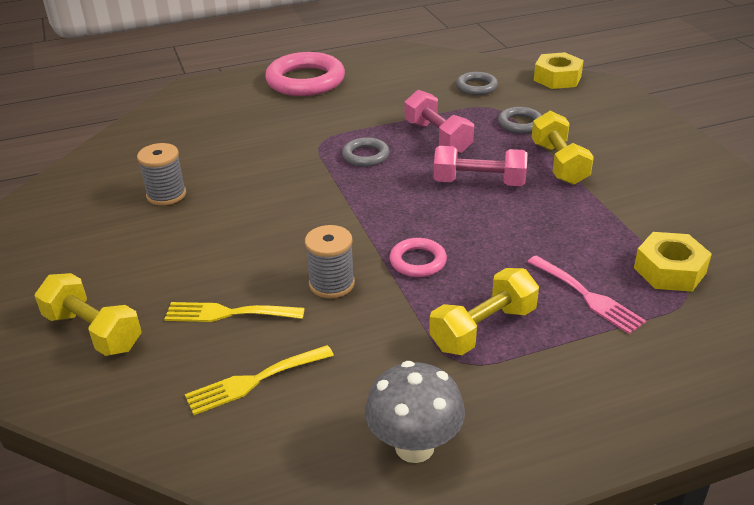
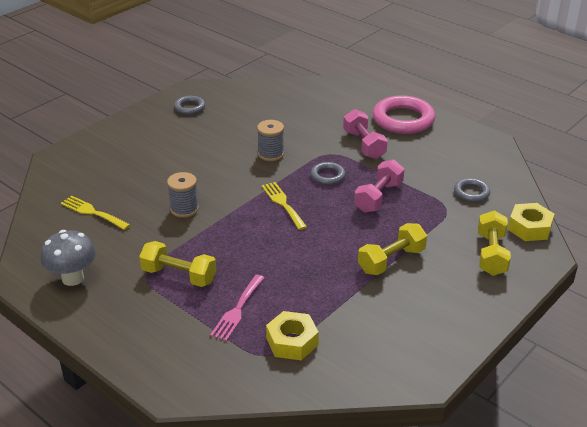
camera: 60 degrees right, 0 degrees up
(93, 331) = (100, 152): yellow dumbbell -> yellow dumbbell (491, 254)
(166, 195) = (226, 124): grey spool -> grey spool (271, 154)
(227, 313) = (138, 185): yellow fork -> yellow fork (283, 203)
(418, 261) = (227, 233): pink ring -> none
(479, 183) = (334, 231): pink dumbbell -> pink dumbbell (364, 145)
(520, 124) = (433, 228): grey ring -> grey ring (189, 107)

